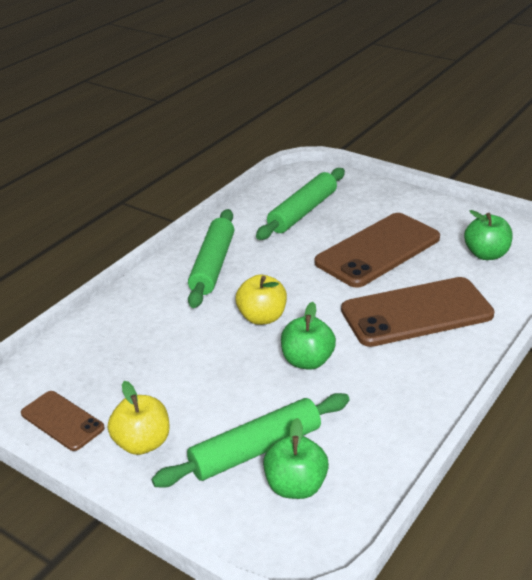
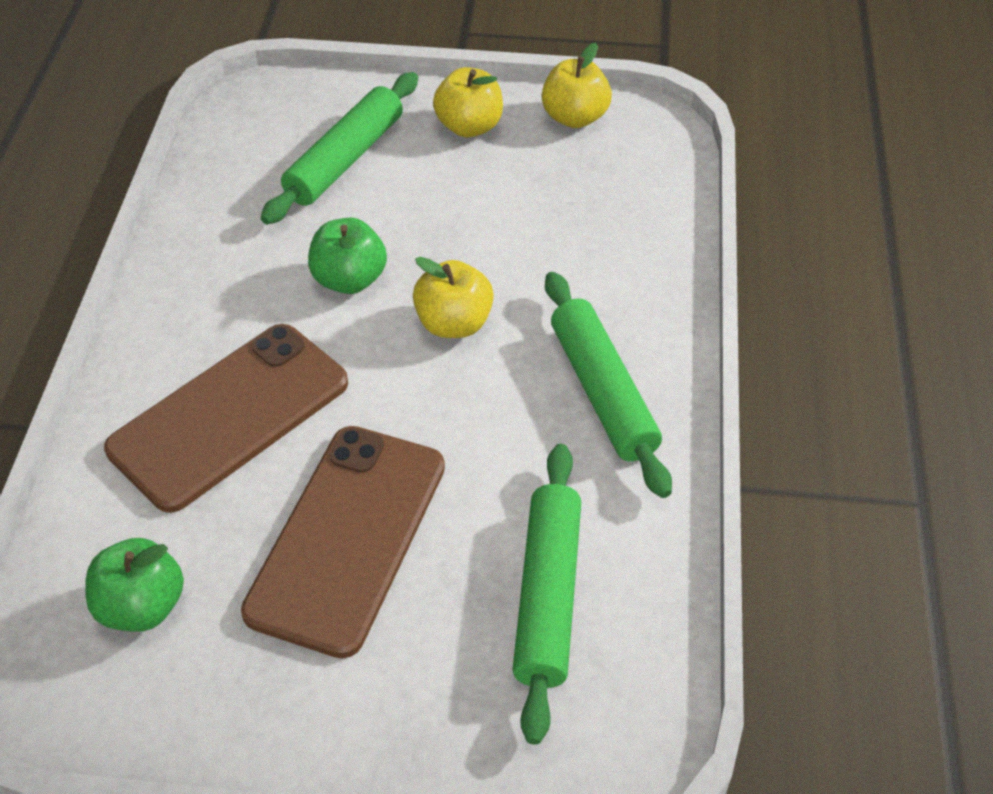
camera: 150 degrees right, 15 degrees up
(62, 421) = (574, 117): brown phone -> yellow apple
(295, 486) = (282, 142): green apple -> none

